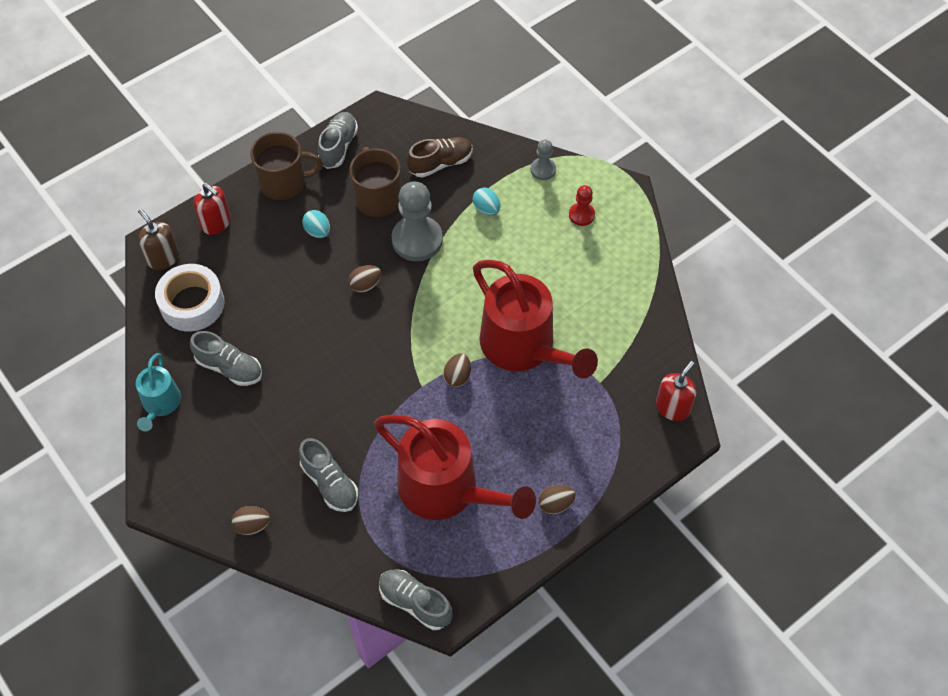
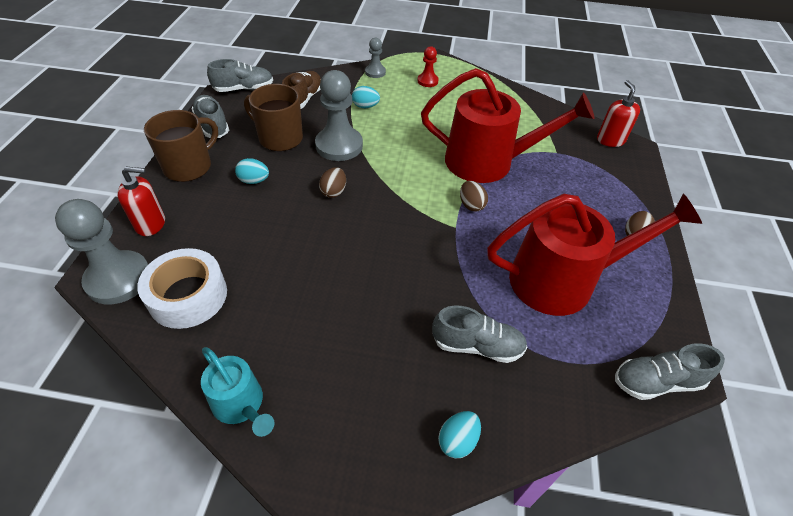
camera: 45 degrees left, 10 degrees down
(163, 258) = (118, 279): brown soap dispenser -> grey pawn
(229, 367) = (281, 322): grey shoe -> grey shoe (244, 89)
(252, 525) = (457, 440): brown egg -> turquoise egg

